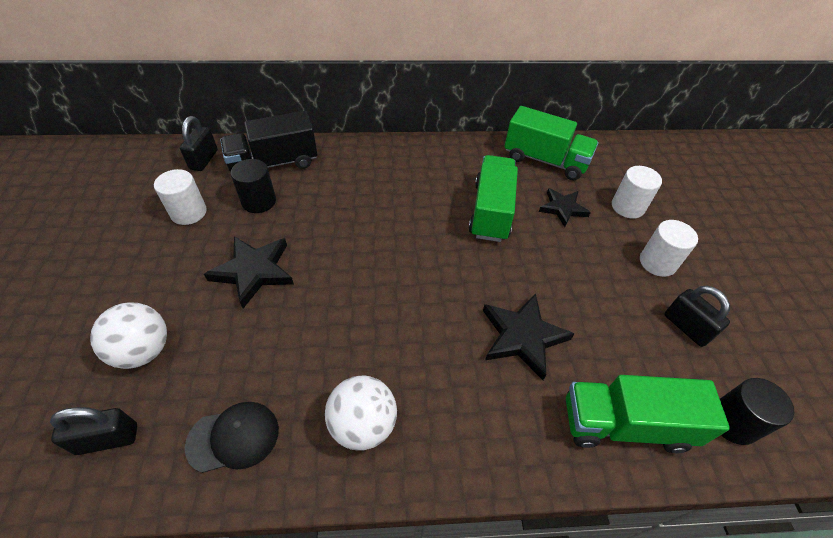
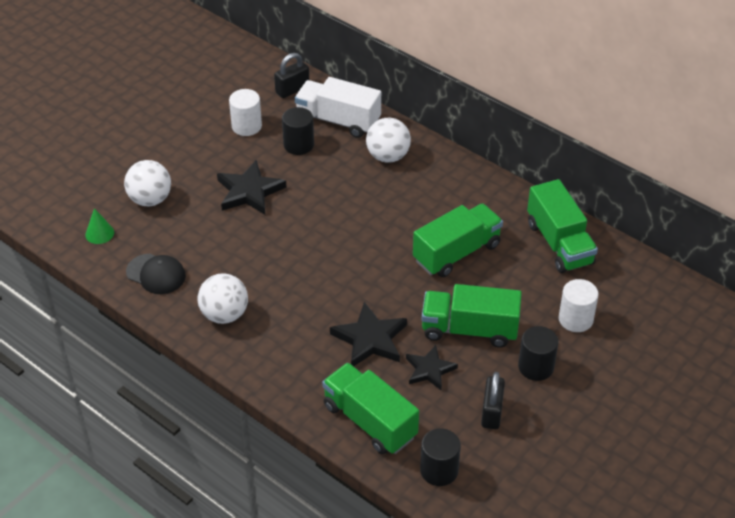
camera: 45 degrees right, 5 degrees down
(107, 439) = (99, 233): black padlock -> green cone
(274, 163) = (338, 121): black truck -> white truck
(348, 169) = (388, 156): none -> white ball
(562, 208) = (518, 286): black star -> black star (429, 370)
(579, 267) = (469, 330): none -> green truck
(657, 262) = (536, 367): white cylinder -> black cylinder

